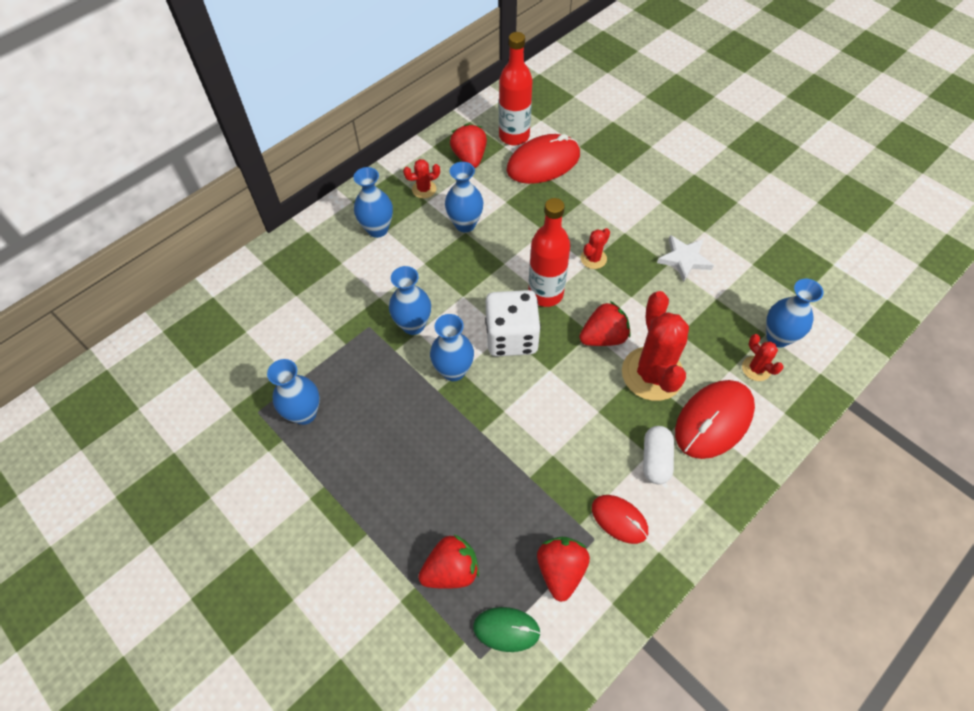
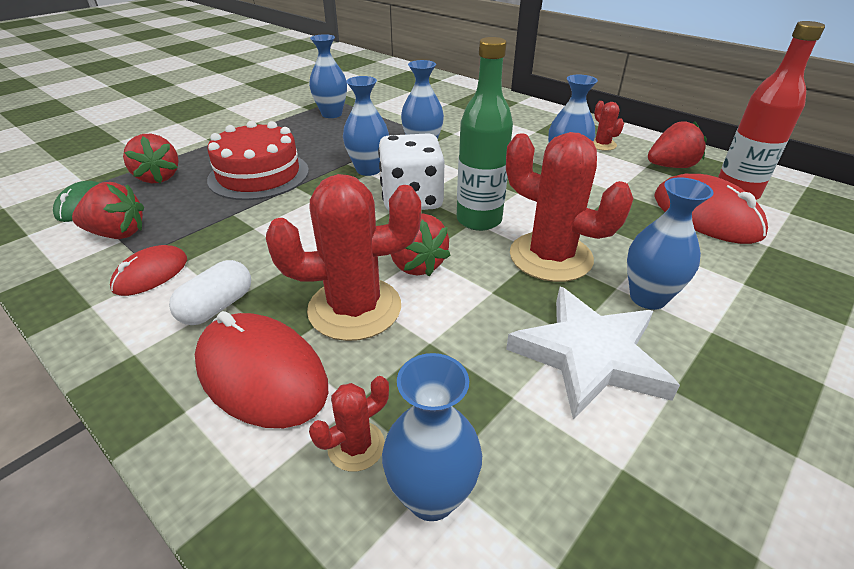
camera: 85 degrees right, 20 degrees down
(377, 229) = (535, 127): blue vase -> blue vase (647, 298)
(455, 468) = (259, 175): none -> red cake
(545, 293) = (479, 220): red bottle -> green bottle
(593, 259) = (550, 257): red cactus -> red cactus, size x2.14
(655, 460) = (217, 307): white capsule -> white capsule turned 60 degrees counterclockwise
(684, 259) = (589, 355): white star -> white star, size x1.60

